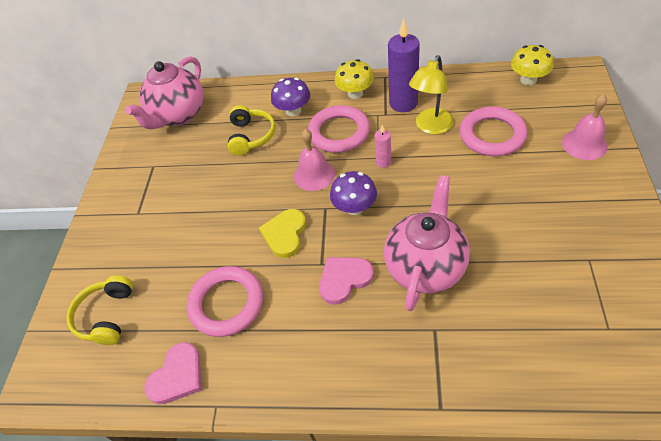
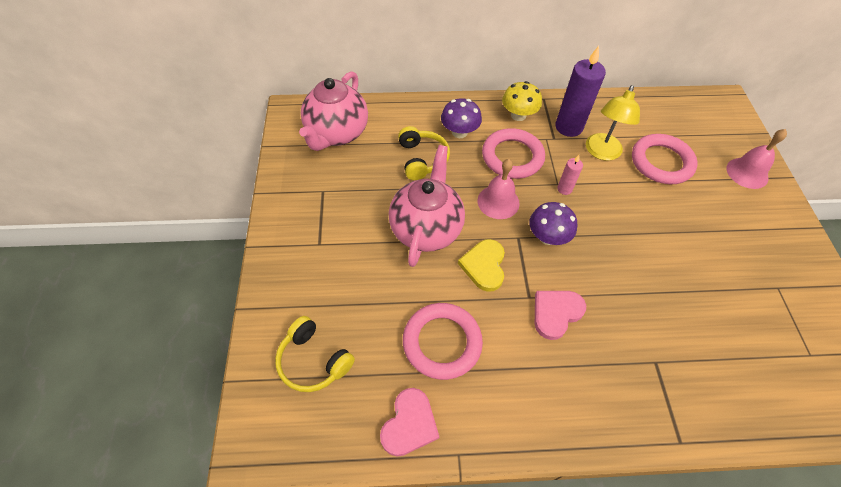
camera: 15 degrees left, 5 degrees up
(106, 316) = (313, 361): yellow headphones -> yellow headphones turned 45 degrees counterclockwise
(425, 267) = (631, 298): pink teapot -> pink teapot (426, 229)
(528, 79) = (681, 106): yellow mushroom -> none

